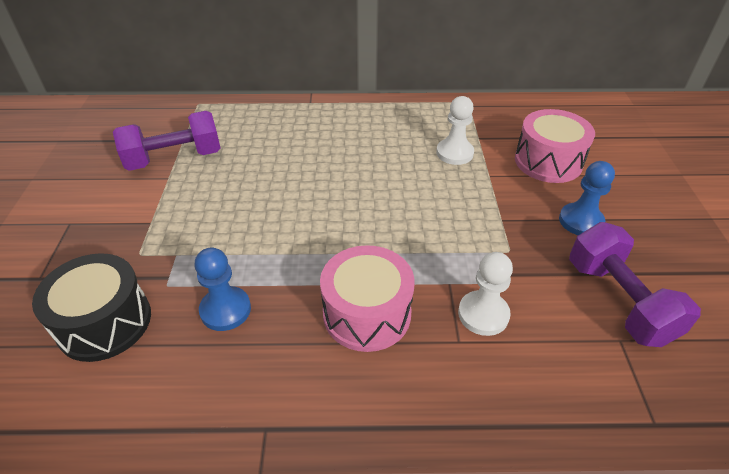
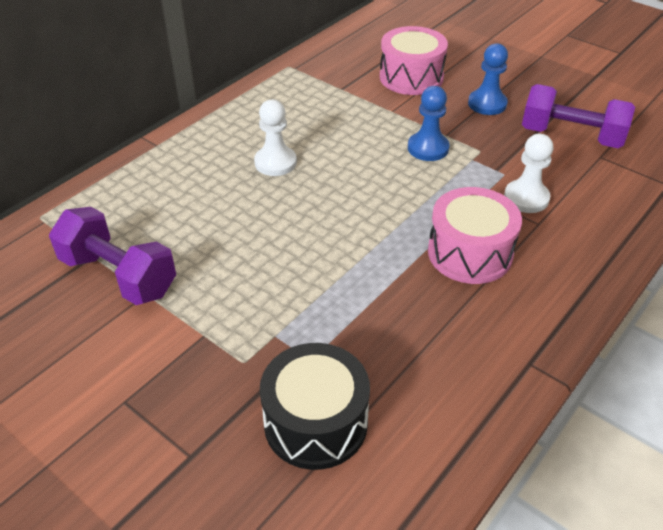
camera: 50 degrees left, 0 degrees up
(174, 159) = (119, 276): purple dumbbell -> purple dumbbell turned 75 degrees counterclockwise
(225, 310) = (384, 332): blue pawn -> blue pawn (428, 148)
(454, 153) = (344, 111): white pawn -> white pawn (275, 162)

